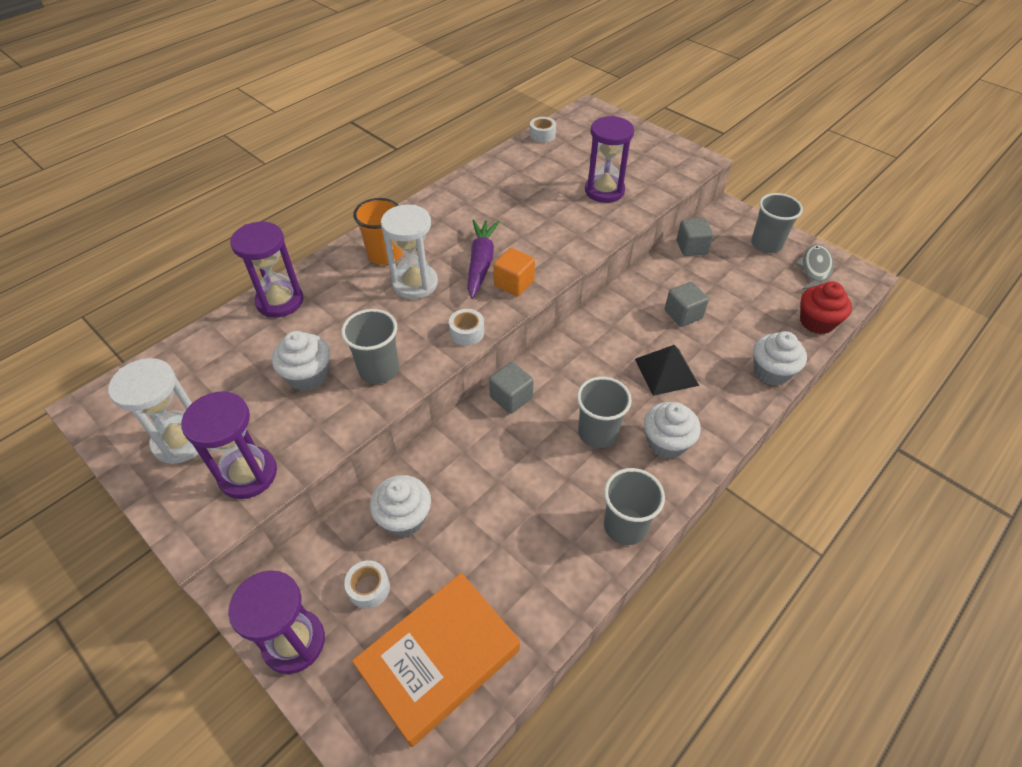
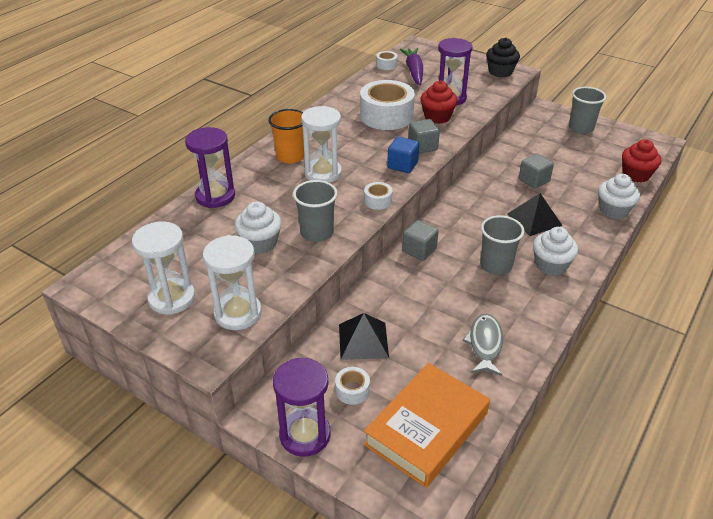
camera: 10 degrees left, 10 degrees down
(248, 474) = (238, 313): purple hourglass -> white hourglass
(404, 518) = (363, 340): white cupcake -> black pyramid
(481, 263) = (371, 154): purple carrot -> purple carrot (414, 71)
(514, 283) = (402, 165): orange cube -> blue cube
(518, 209) = (386, 116): none -> white tape
(579, 217) = (437, 117): none -> red cupcake
(625, 526) = (538, 323): grey cup -> none
(679, 159) = (500, 72): none -> black cupcake
(691, 247) = (525, 136): grey cube -> grey cube (423, 146)
(815, 269) = (623, 141): grey fish -> grey fish (485, 344)

